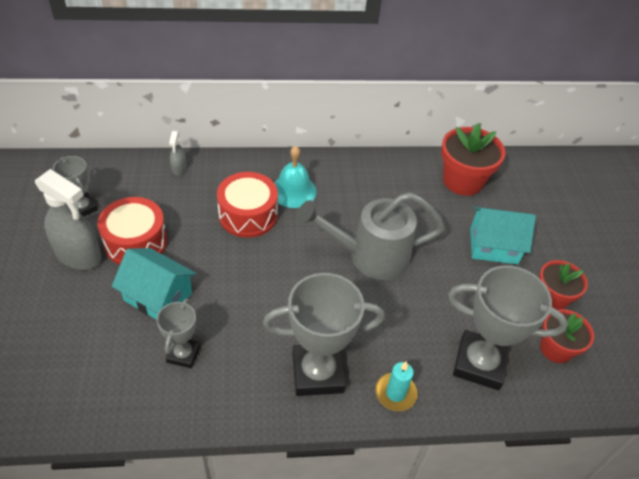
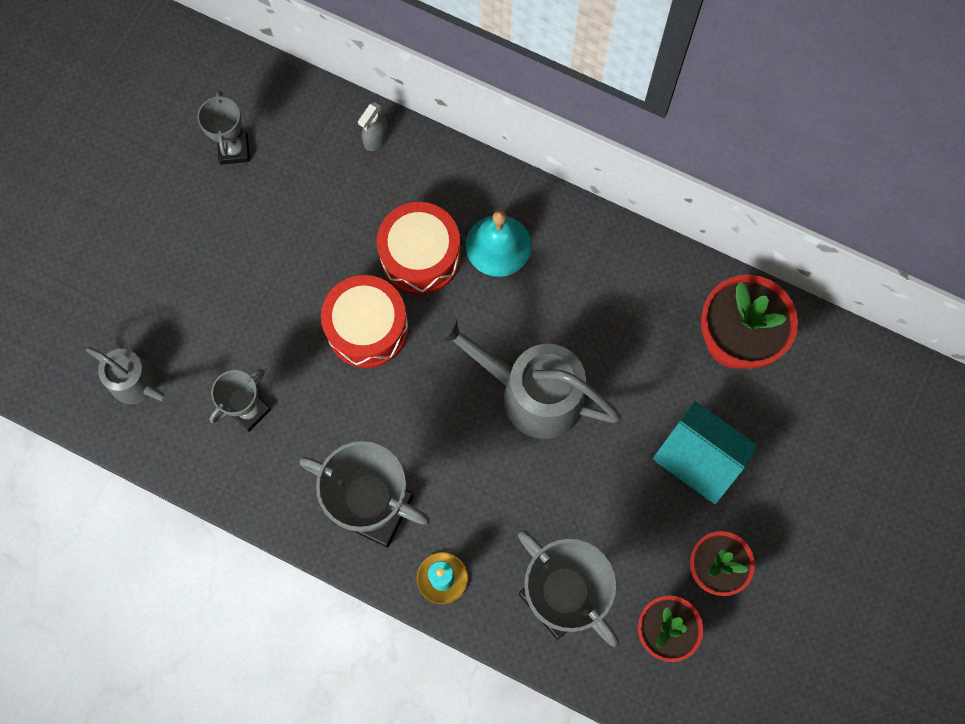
camera: 35 degrees right, 25 degrees up
(79, 255) = (200, 220): grey spray bottle -> none
(84, 378) = (140, 385): none -> grey watering can
(136, 242) = (270, 232): red drum -> red drum (367, 328)
(158, 296) = (259, 322): turquoise house -> none

